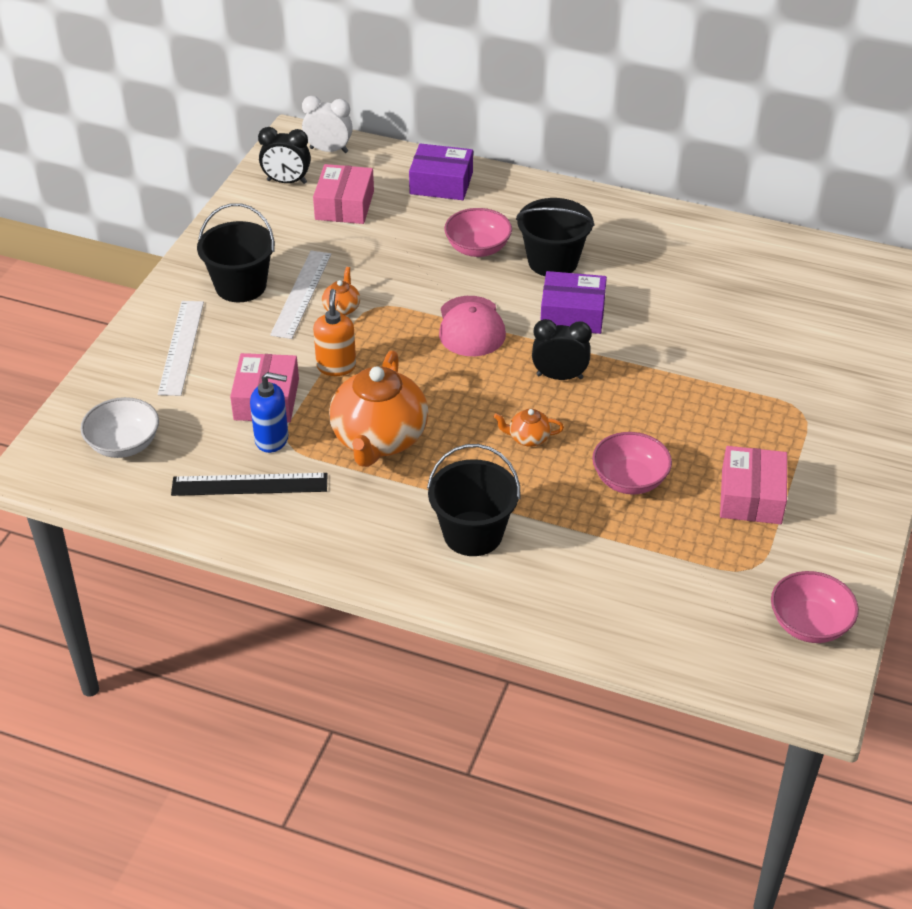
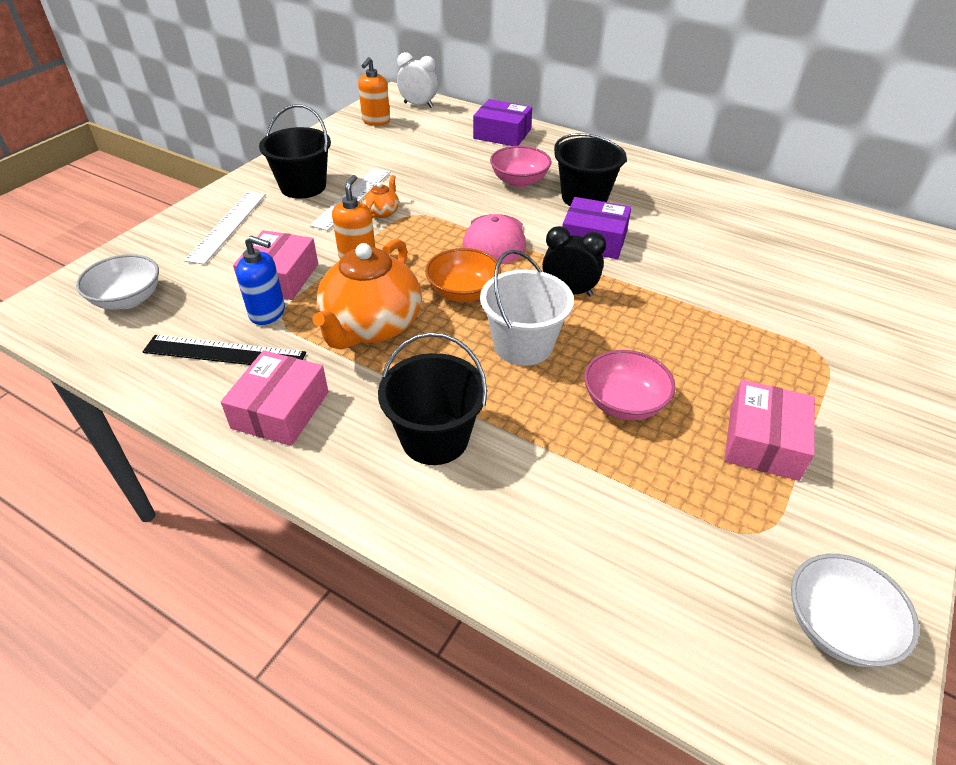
camera: 10 degrees right, 0 degrees up
(286, 182) = (376, 121): black clock -> orange soap dispenser
(344, 205) = (416, 141): pink box -> pink box (280, 410)
(456, 391) = (463, 292): none -> orange bowl
(528, 438) = (523, 345): orange teapot -> white bucket
(809, 624) = (837, 626): pink bowl -> white bowl

